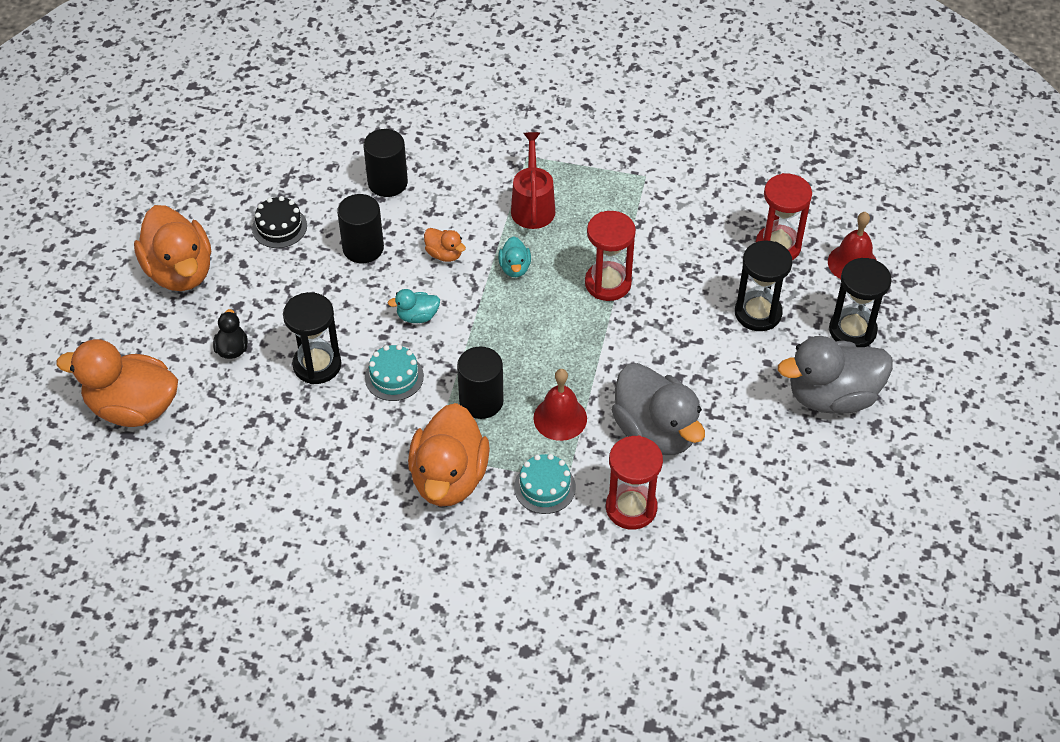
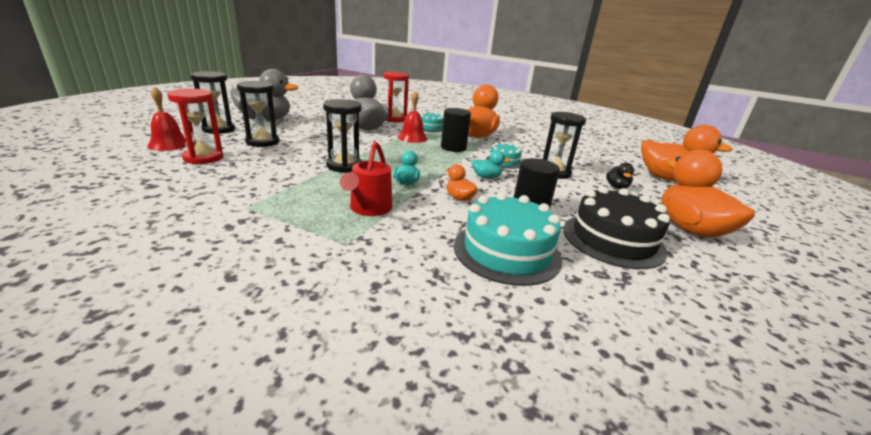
camera: 170 degrees left, 25 degrees down
(279, 227) = (613, 240): black cake -> black cake, size x1.82
(387, 183) = (507, 251): black cylinder -> turquoise cake
(608, 283) = (344, 166): red hourglass -> black hourglass

